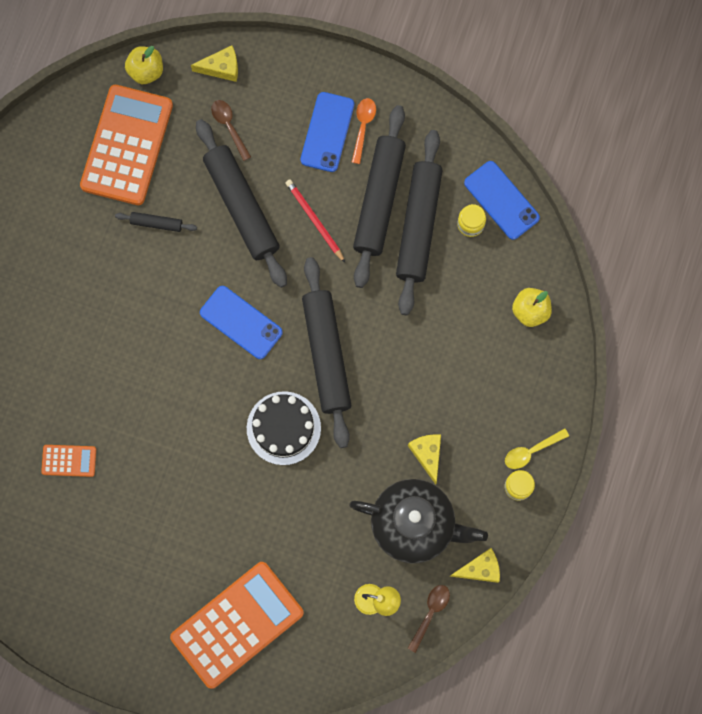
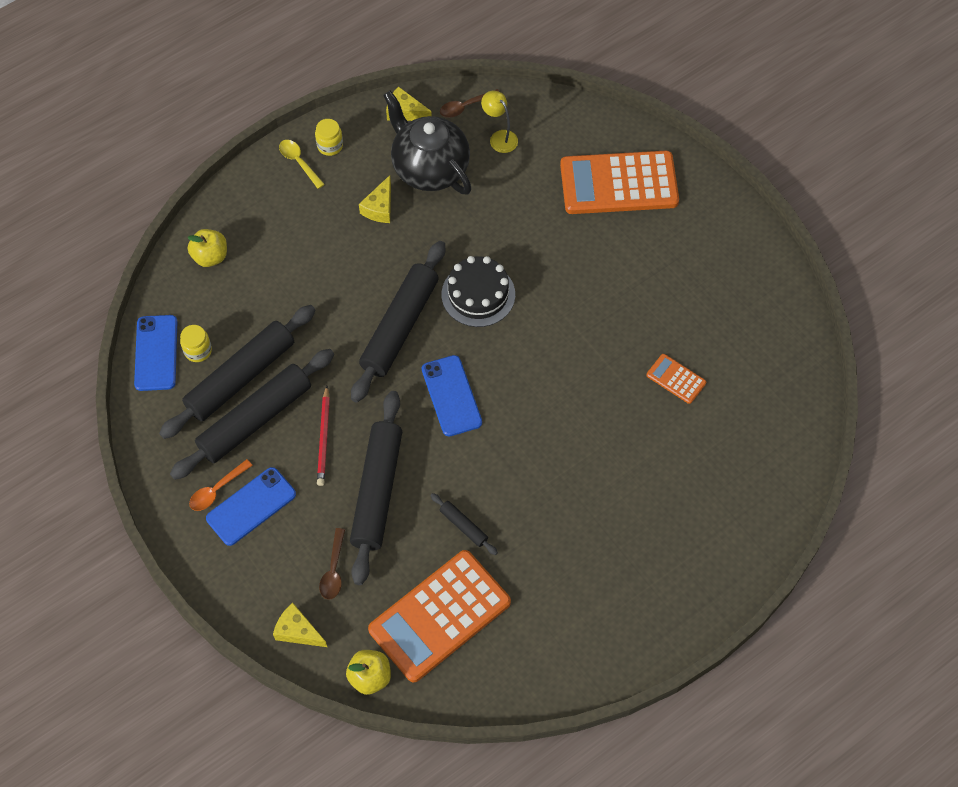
camera: 145 degrees left, 15 degrees down
(531, 451) = (299, 162): yellow spoon -> yellow spoon turned 135 degrees counterclockwise

